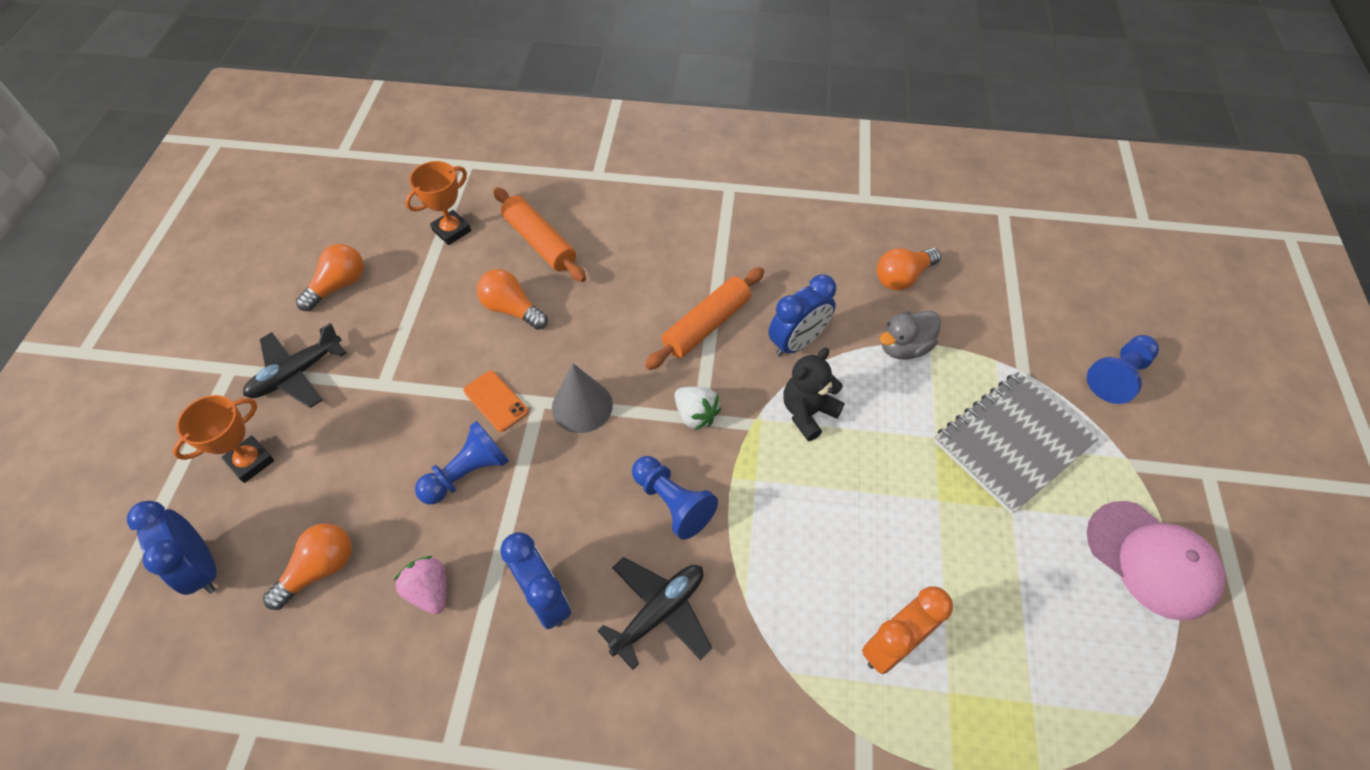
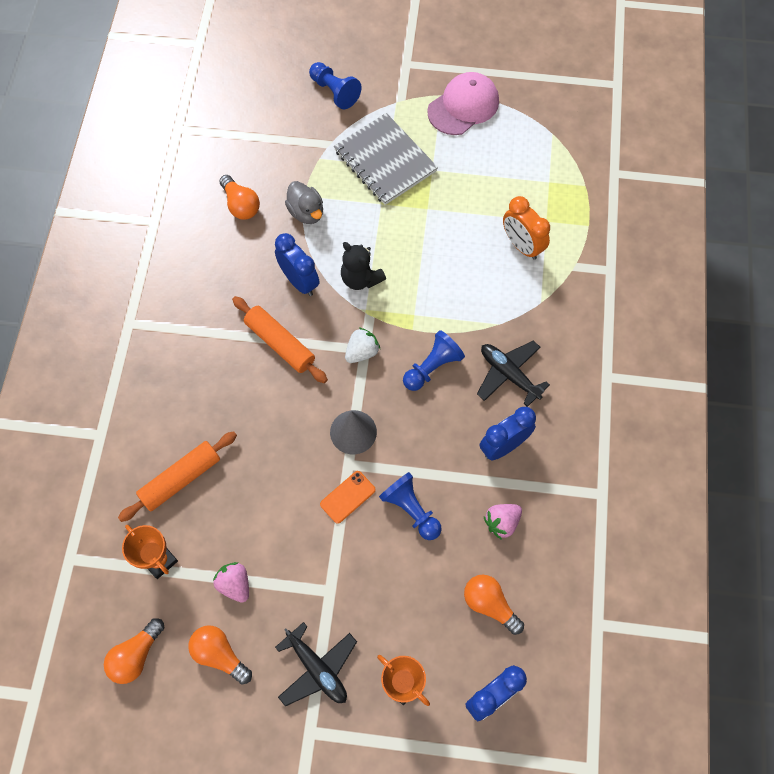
camera: 90 degrees left, 10 degrees up
(411, 295) = (235, 584): none -> pink strawberry
(512, 309) = (256, 495): orange light bulb -> orange light bulb (136, 655)

